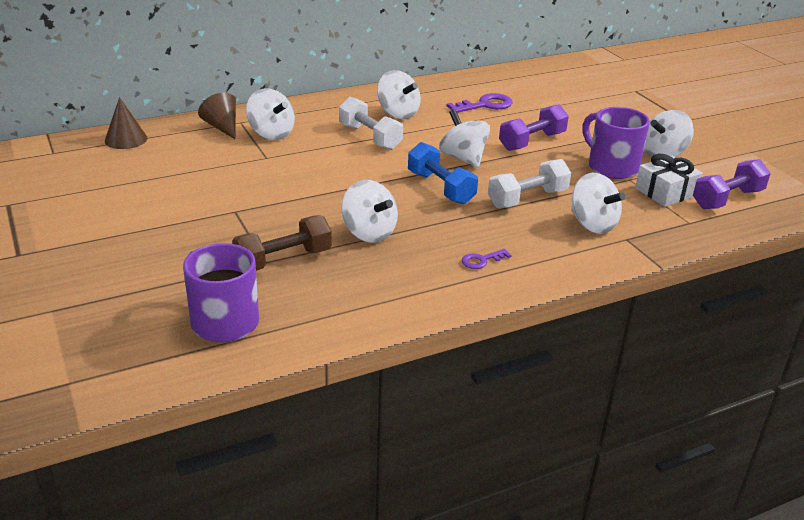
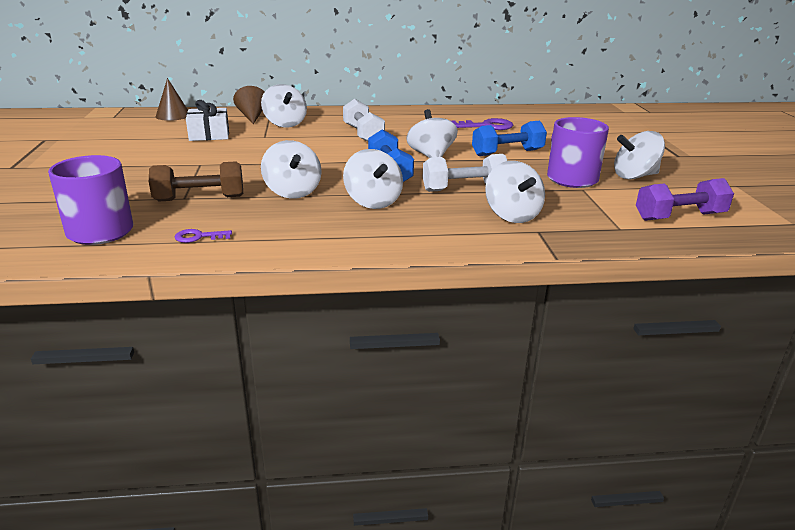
camera: 20 degrees right, 5 degrees down
(398, 113) = (403, 123): white spinning top -> white spinning top (373, 202)
(482, 260) = (374, 225): purple key -> purple key (199, 237)
(532, 141) = (507, 153): purple dumbbell -> blue dumbbell
(665, 192) = (613, 203): white gift -> white gift (209, 135)

